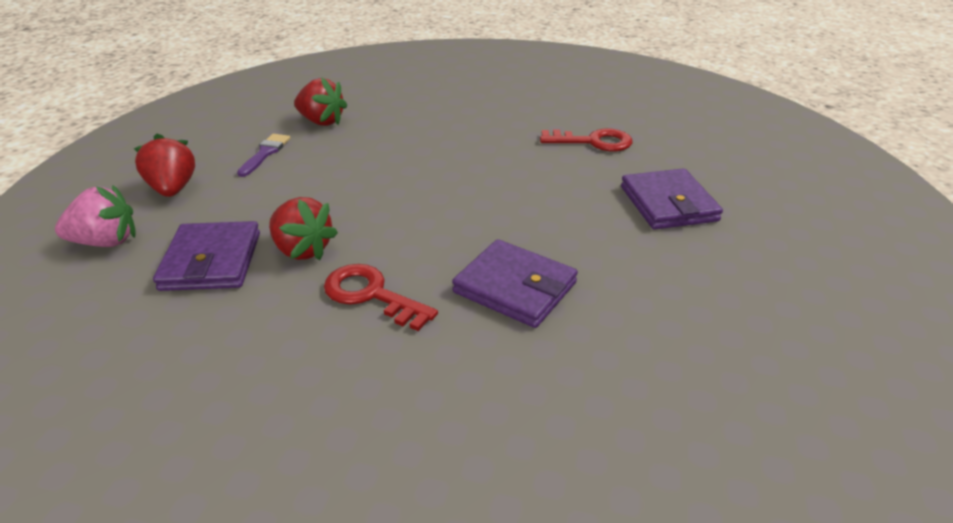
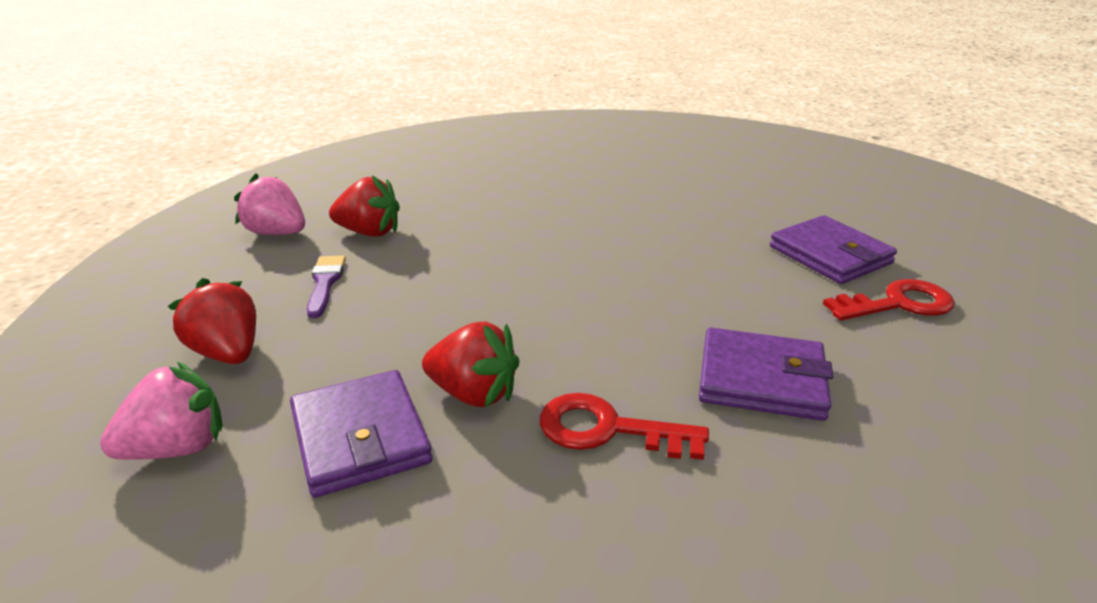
camera: 20 degrees left, 5 degrees down
(260, 111) = (277, 233): none -> pink strawberry
(593, 142) = (699, 205): red key -> red key (898, 304)

